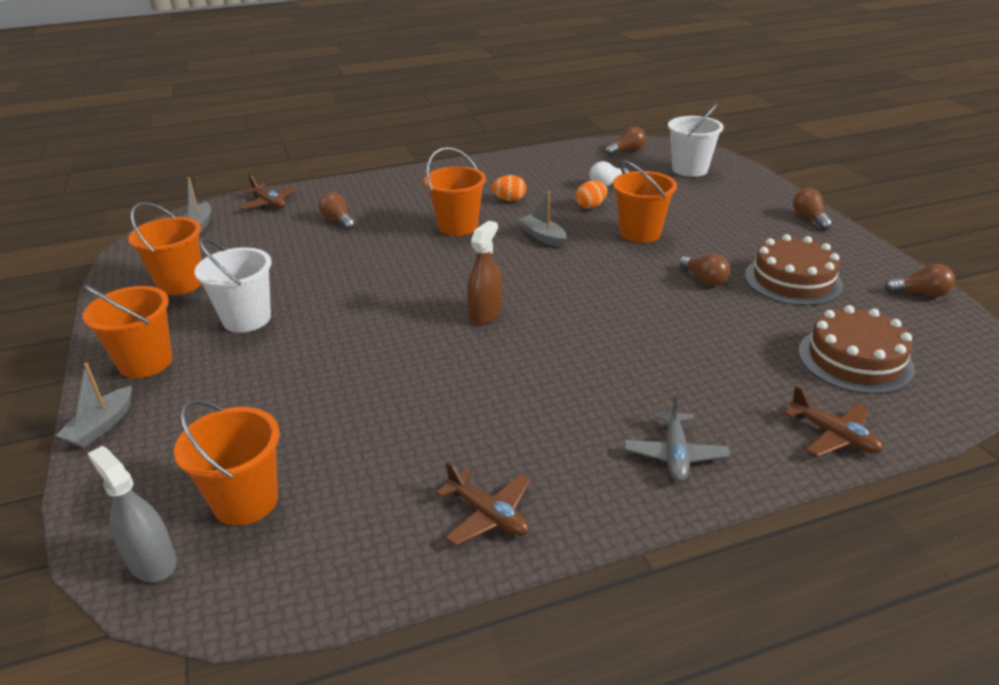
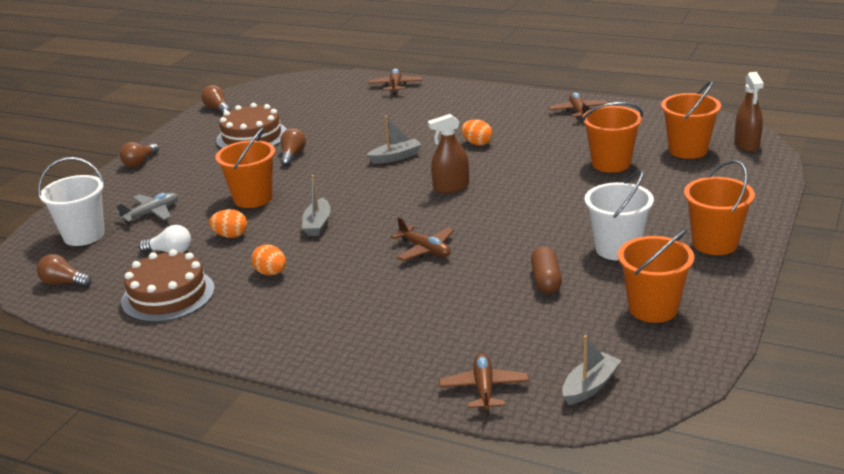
camera: 135 degrees left, 5 degrees down
(101, 426) = (760, 211): grey boat -> grey boat (396, 157)
(152, 562) = (747, 144): grey spray bottle -> brown spray bottle
(290, 270) = (546, 280): none -> brown capsule
(338, 220) = (444, 322): brown light bulb -> none
(421, 254) = (425, 249): none -> brown plane
(458, 226) = (358, 264): orange bucket -> orange bucket (611, 163)
(544, 381) = (477, 143): none -> orange egg
(675, 454) = (469, 102): grey plane -> grey plane (151, 213)
(855, 359) = (321, 100): brown cake -> brown cake (168, 295)

